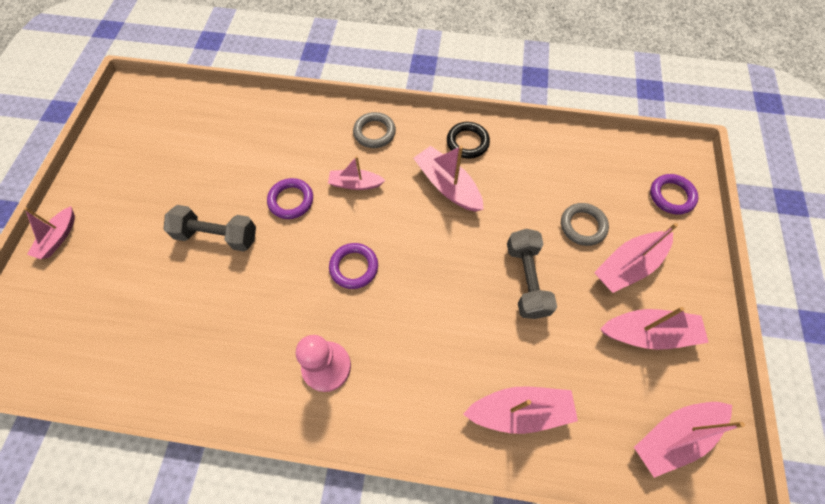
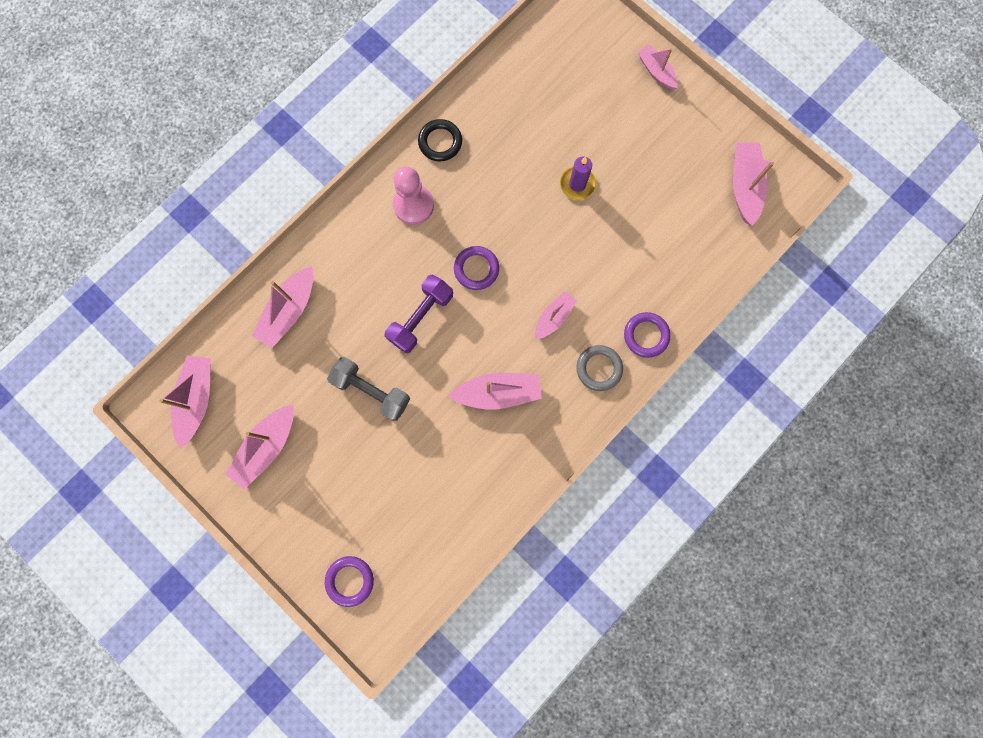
camera: 125 degrees right, 15 degrees up
(217, 236) = (577, 184): grey dumbbell -> purple candle
(291, 200) = (573, 256): purple ring -> purple ring (646, 335)
(432, 283) = (421, 318): none -> purple dumbbell
(467, 142) = (530, 444): black ring -> black ring (440, 142)
(583, 226) = (380, 476): grey ring -> none
(628, 266) = (323, 481): pink boat -> pink boat (744, 186)

